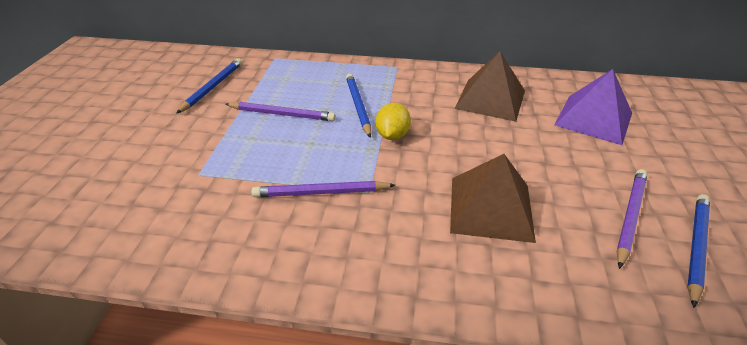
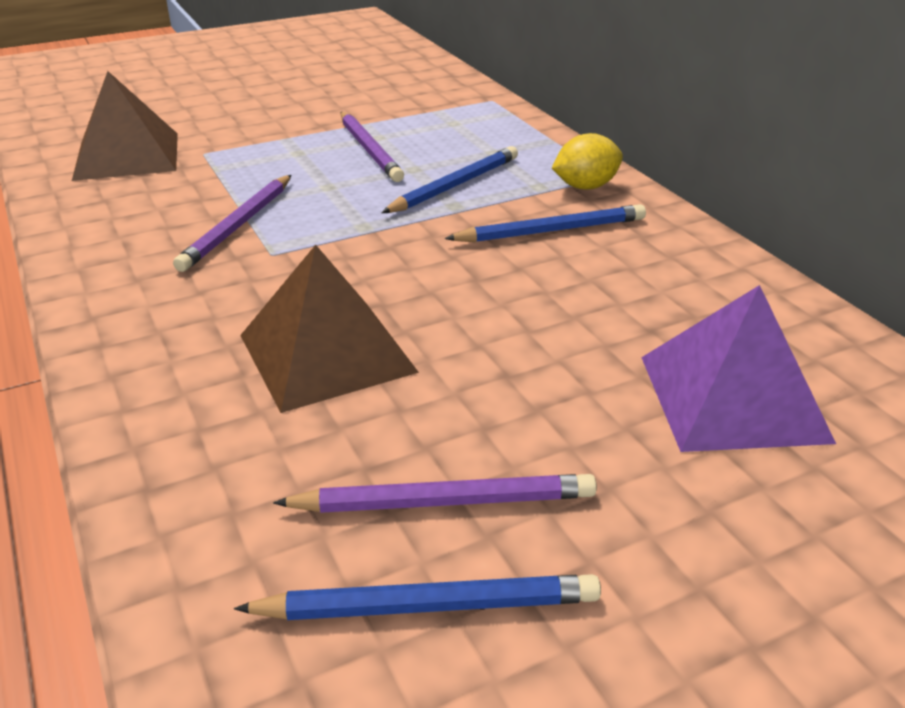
camera: 55 degrees right, 5 degrees down
(213, 87) = (373, 96): blue pencil -> blue pencil (551, 231)
(321, 192) = (238, 226): purple pencil -> purple pencil turned 120 degrees counterclockwise
(392, 135) = (415, 230): yellow lemon -> yellow lemon (585, 186)
(490, 99) = (633, 276): brown pyramid -> brown pyramid (127, 156)

